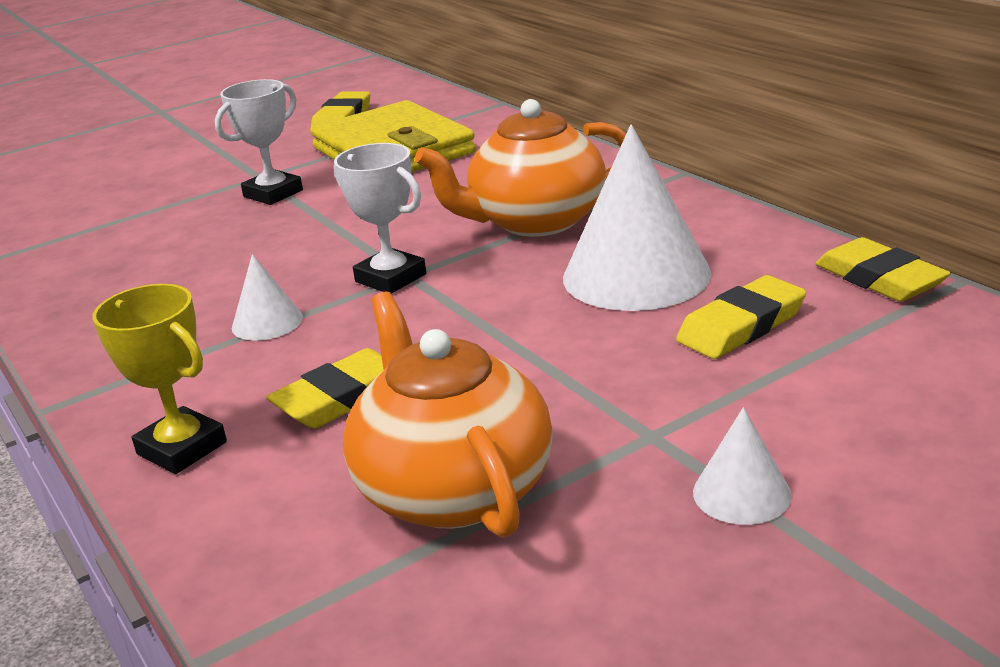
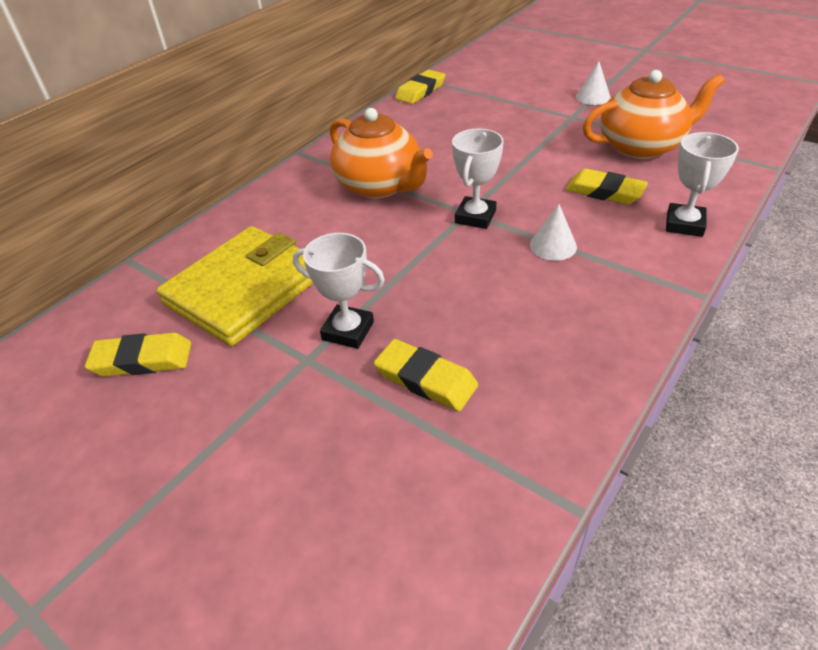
camera: 110 degrees left, 15 degrees up
(182, 448) = (684, 224): yellow trophy -> white trophy
(452, 489) = (641, 146): orange teapot -> orange teapot turned 150 degrees counterclockwise
(636, 275) = (439, 142): white cone -> none
(741, 326) = (477, 112): yellow eraser -> yellow eraser (425, 379)

